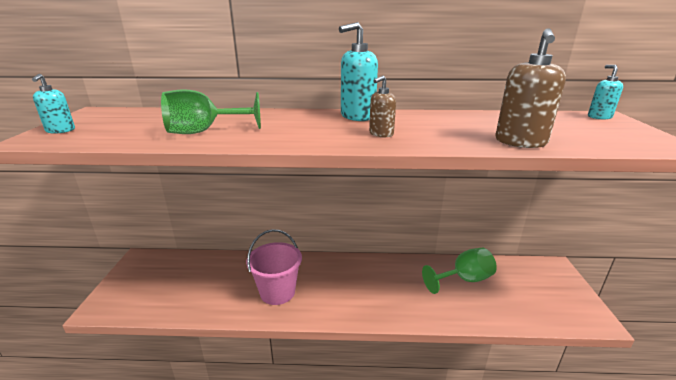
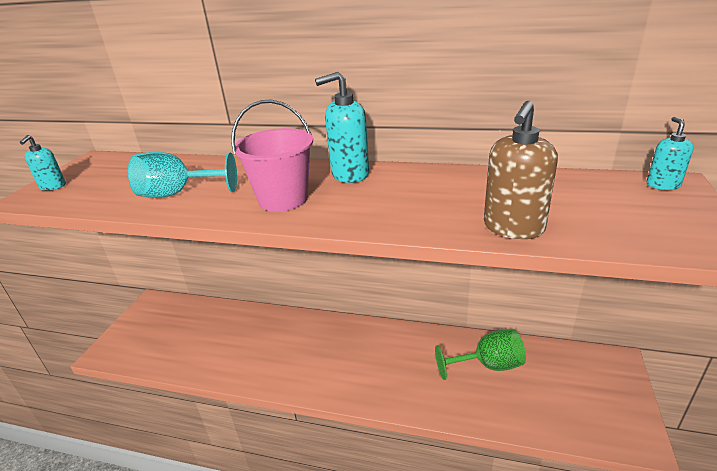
camera: 15 degrees right, 5 degrees up
(204, 132) = (178, 194): green goblet -> turquoise goblet
(277, 292) = (273, 356): pink bucket -> pink bucket (283, 199)
(381, 134) = (356, 205): brown soap dispenser -> none

